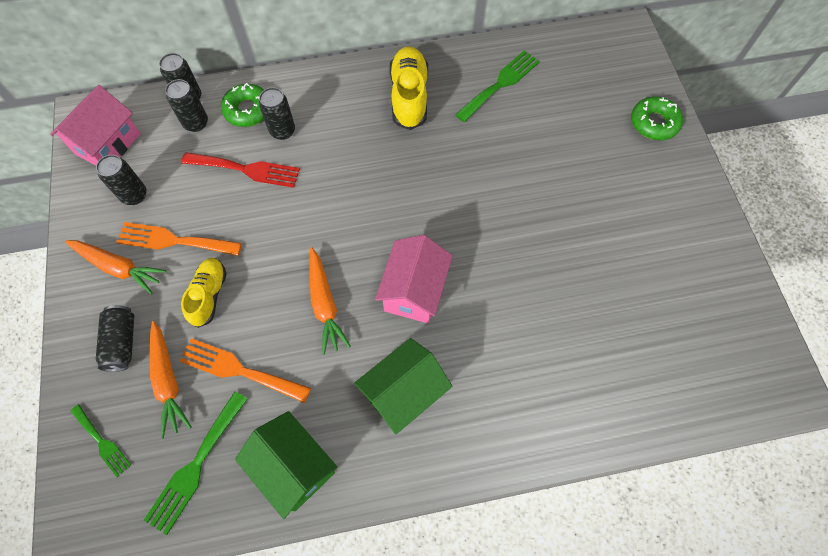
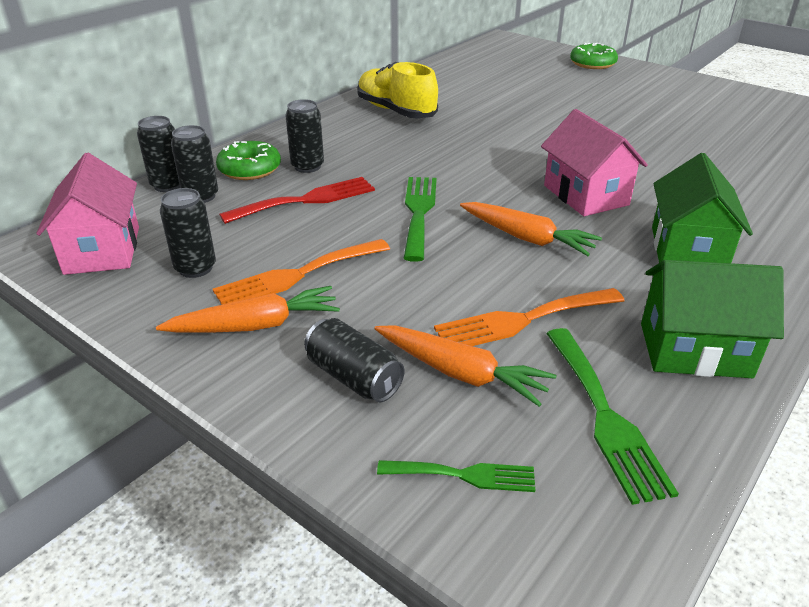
camera: 40 degrees left, 30 degrees down
(209, 295) = (401, 290): yellow shoe -> none
(500, 84) = (458, 83): green fork -> green fork (419, 212)

